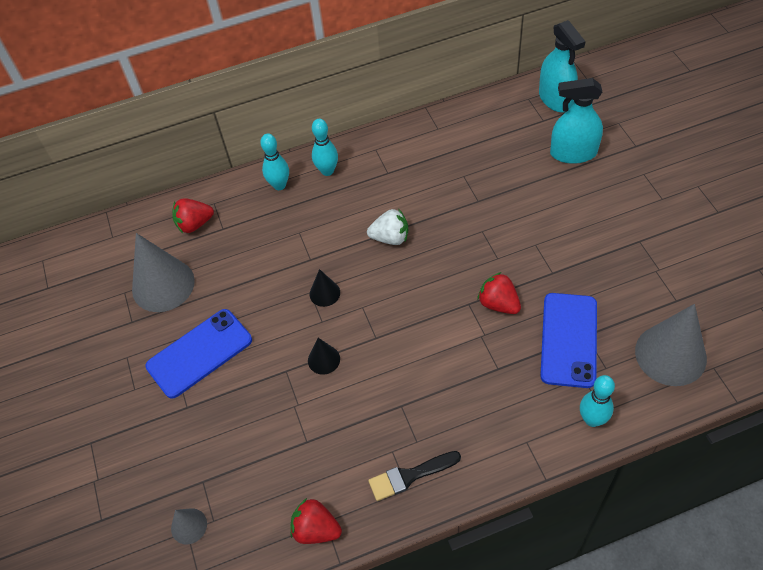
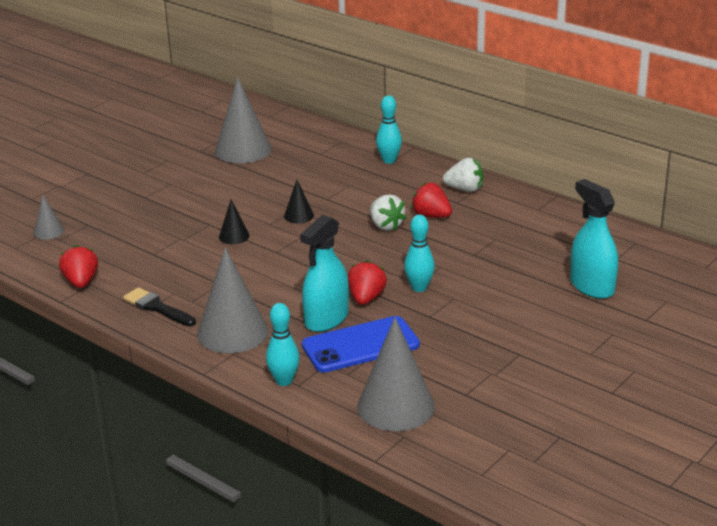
camera: 55 degrees right, 25 degrees down
(194, 224) = (312, 141): red strawberry -> red strawberry (431, 216)
(199, 353) = (195, 185): blue phone -> none
(327, 171) = (427, 175): turquoise bowling pin -> turquoise bowling pin (419, 288)
(371, 158) = (464, 189): none -> white strawberry
(491, 428) = (232, 332): none -> grey cone
(555, 99) = (653, 257): turquoise spray bottle -> turquoise spray bottle (326, 319)

